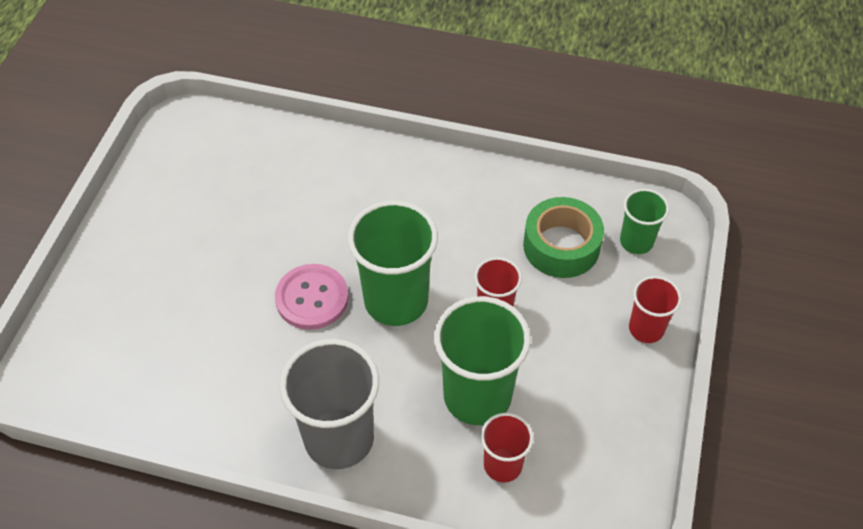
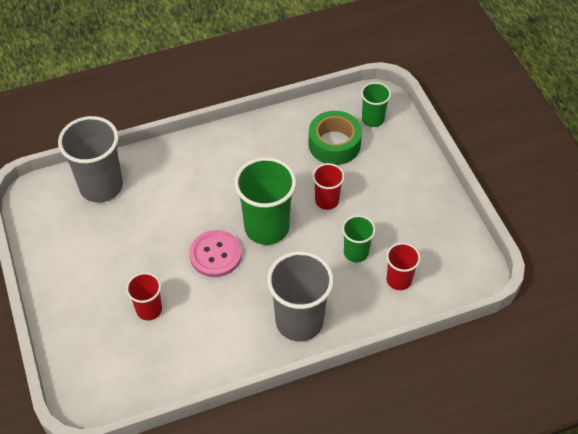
camera: 35 degrees left, 0 degrees up
(257, 149) = (101, 186): none -> grey cup
(477, 396) = (356, 252): green cup -> green cup, size x0.55
(646, 329) = (415, 164): red cup -> red cup (149, 309)

